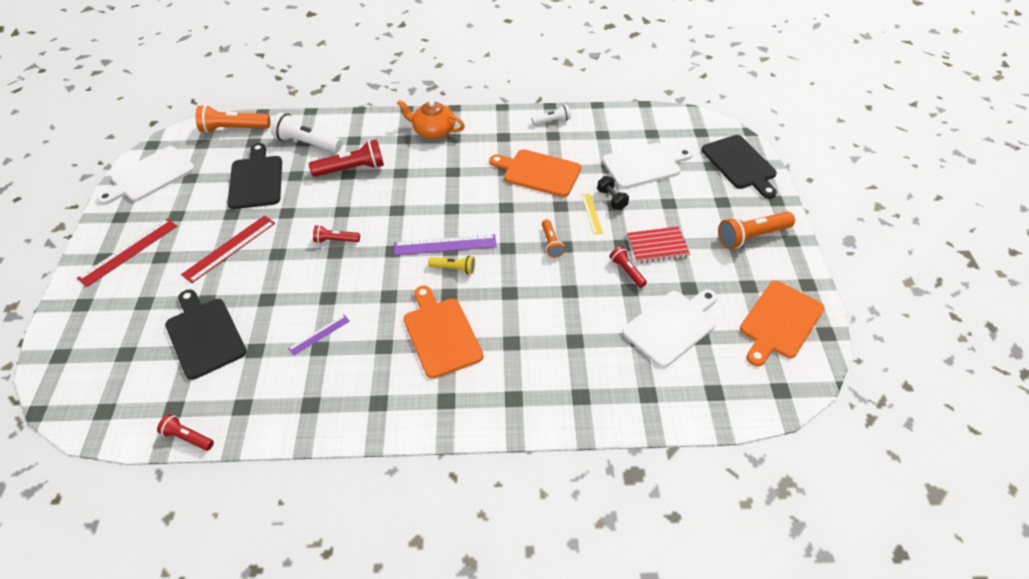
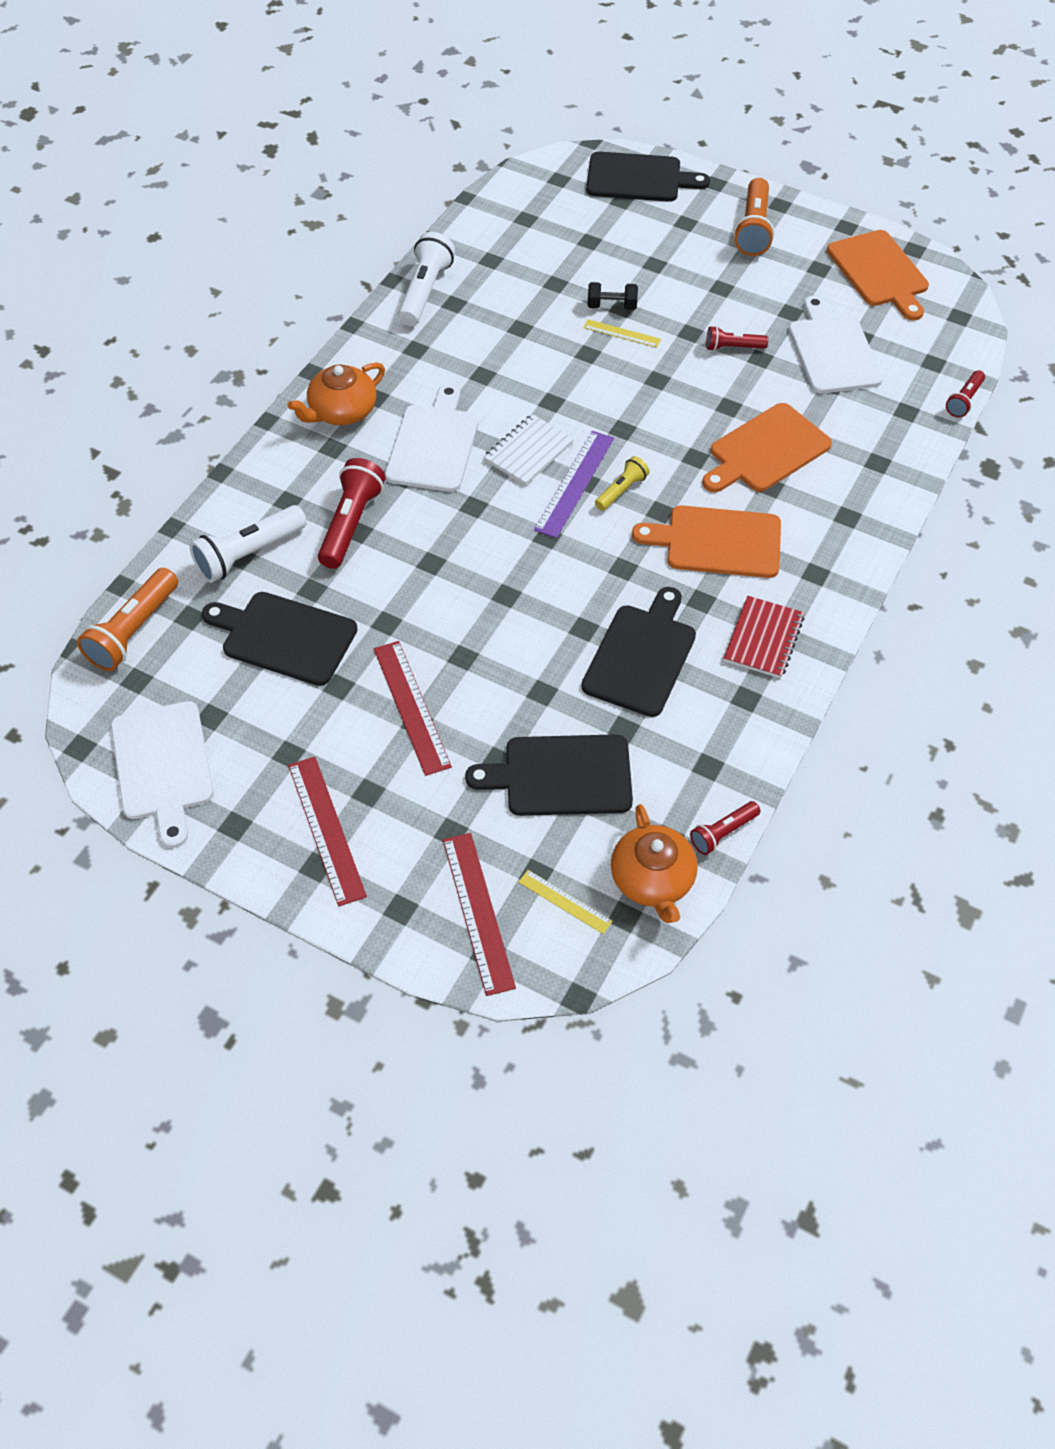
camera: 60 degrees left, 5 degrees up
(88, 339) = (478, 912): none -> red ruler
(107, 376) = (565, 901): none -> yellow ruler
(137, 414) = (652, 880): none -> orange teapot
(319, 334) = (641, 656): purple ruler -> black cutting board
(336, 240) = (484, 587): red flashlight -> red flashlight (964, 400)
(457, 214) = (528, 452): none -> white notebook
(538, 172) = (513, 346): orange cutting board -> orange cutting board (766, 451)
(551, 243) = (643, 389): orange flashlight -> none
(552, 121) = (425, 291): white flashlight -> white flashlight, size x1.74
(644, 165) = (576, 252): white cutting board -> white cutting board (434, 444)
(657, 246) = (714, 306): red notebook -> red notebook (763, 639)

